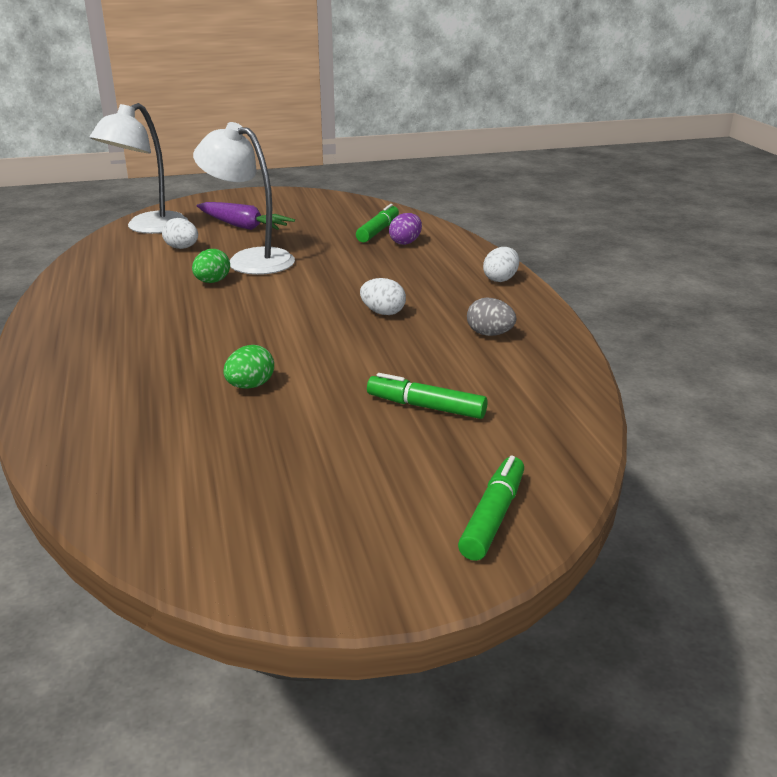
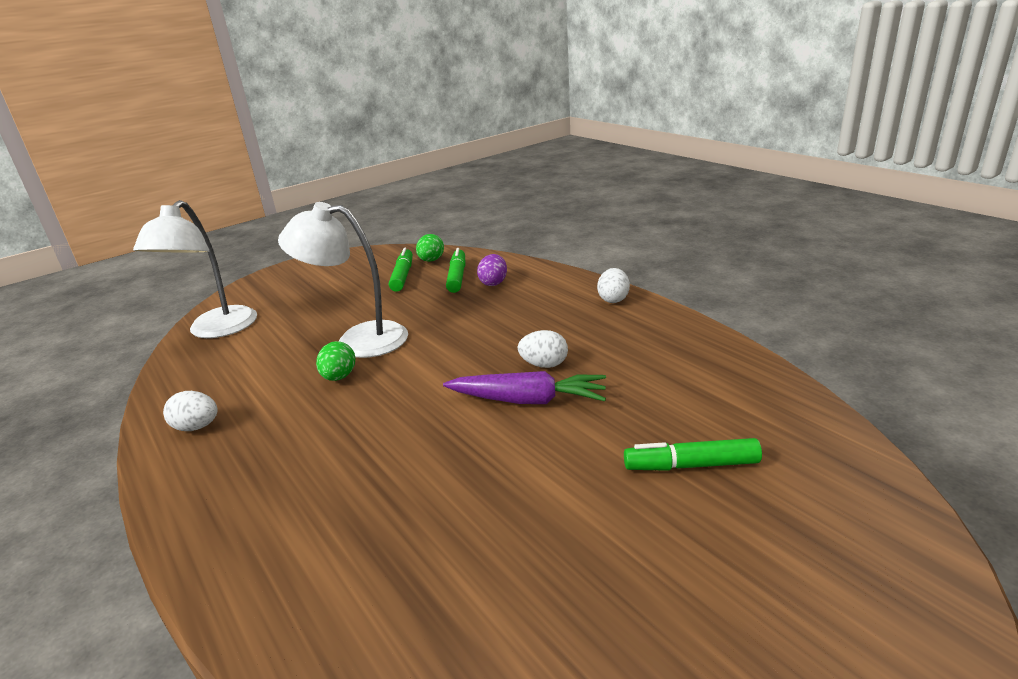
camera: 20 degrees left, 0 degrees up
(182, 248) = (273, 345): white egg -> white egg (197, 427)
(243, 226) = (319, 304): purple carrot -> purple carrot (528, 400)
(250, 386) = (492, 500): green egg -> green egg (431, 260)
(489, 334) = (662, 360): grey egg -> none
(493, 517) = (894, 587): green marker -> green marker (402, 276)

